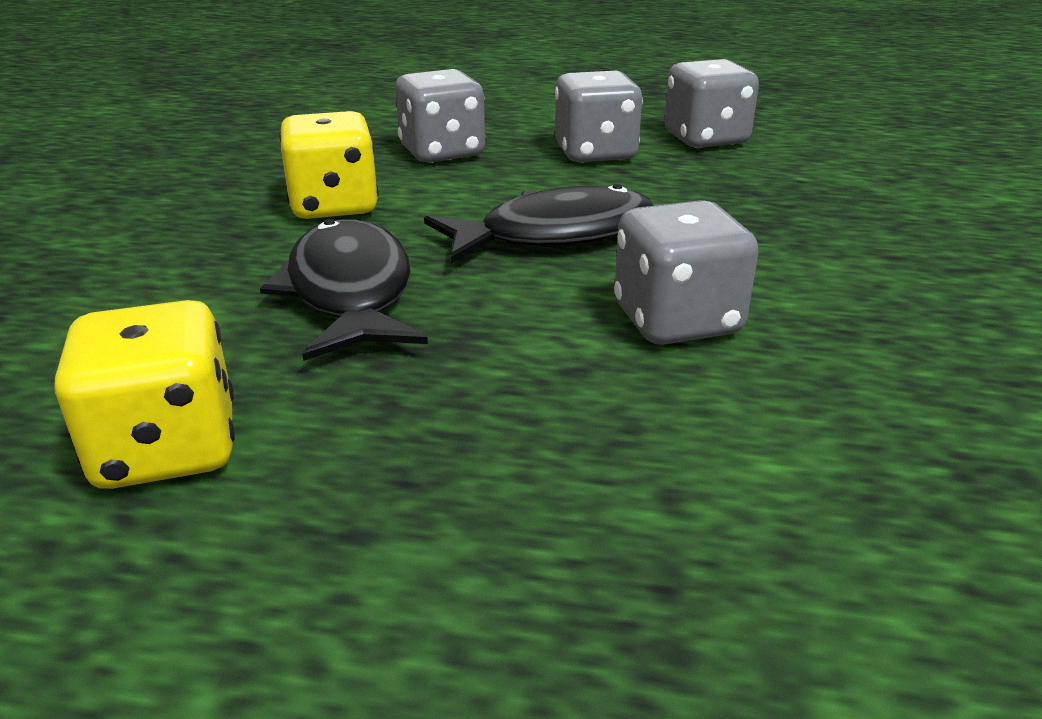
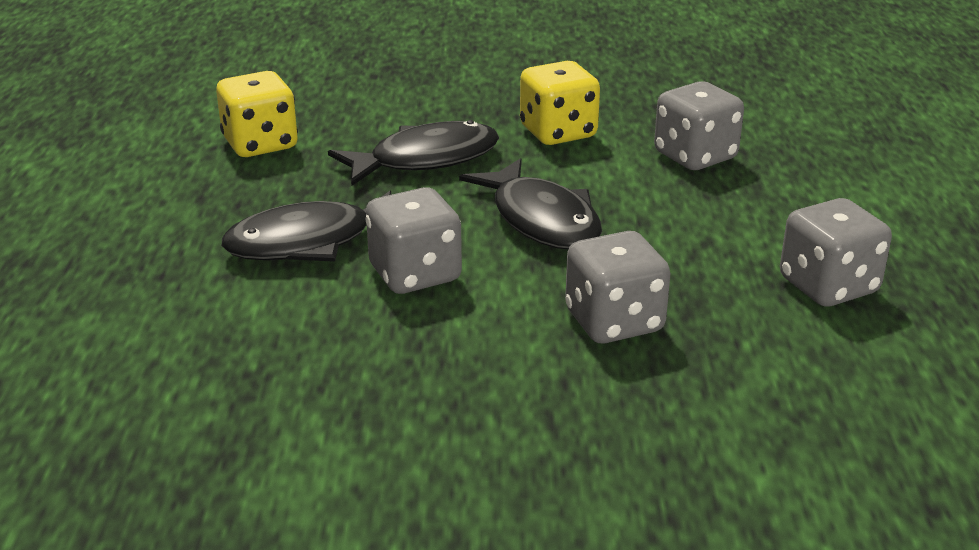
camera: 80 degrees right, 0 degrees up
(573, 402) = (310, 242): none -> black fish
(595, 153) = (740, 226): grey dice -> grey dice (614, 322)

